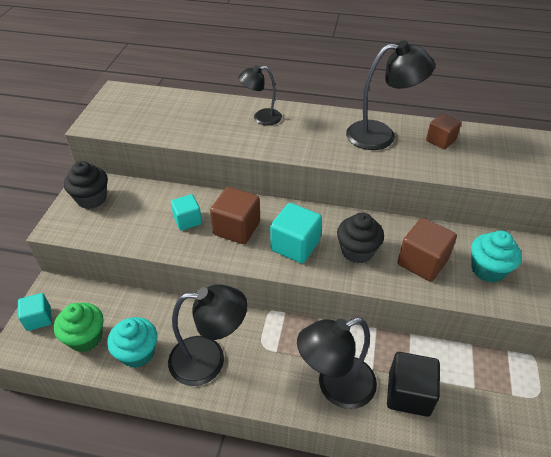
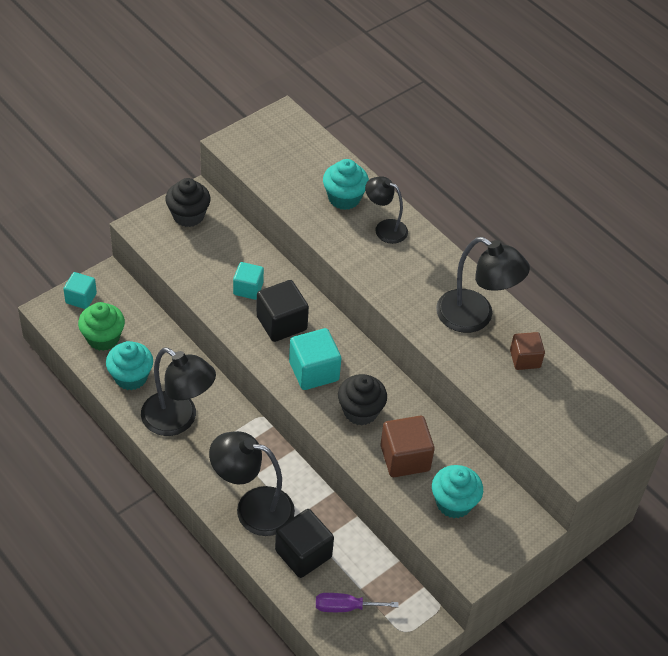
camera: 35 degrees right, 5 degrees up
(213, 115) = (344, 198): none -> turquoise cupcake
(237, 228) = (281, 323): brown cube -> black cube
(482, 412) = (345, 607): none -> purple screwdriver

